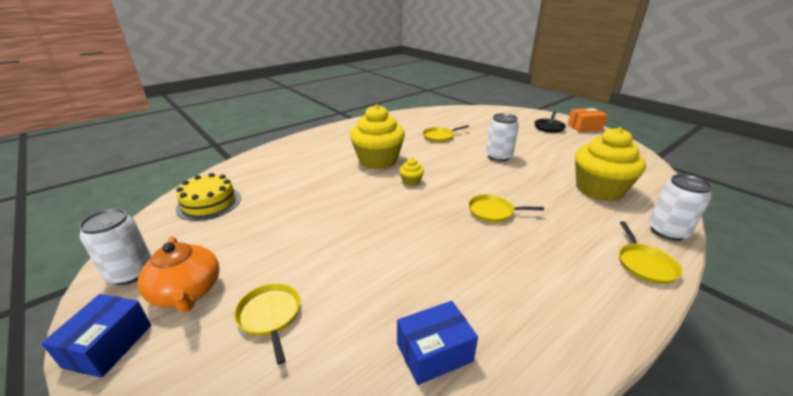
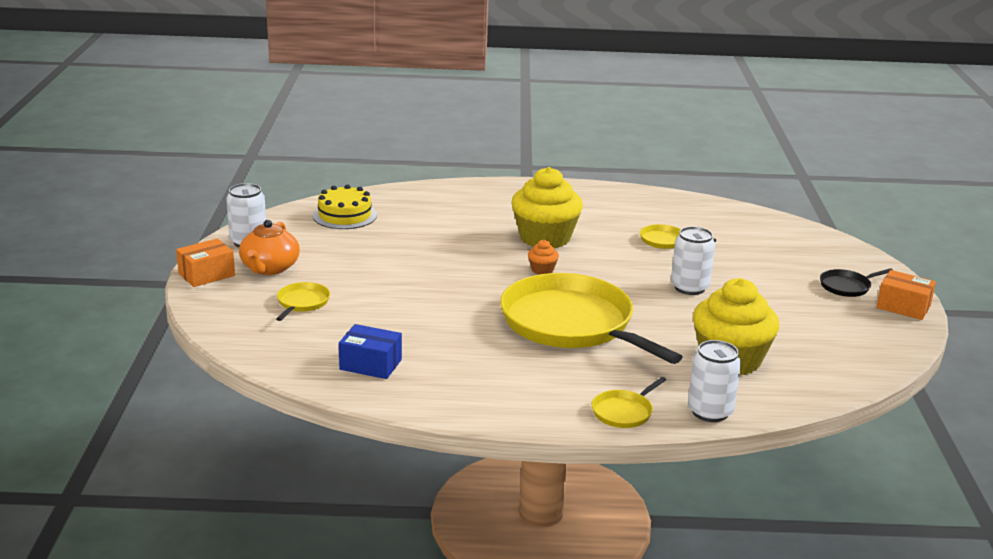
camera: 40 degrees right, 5 degrees down
(108, 345) = (206, 274): blue box -> orange box
(411, 181) = (542, 270): yellow cupcake -> orange cupcake
(493, 211) = (571, 324): yellow pan -> yellow pan, size x2.47

